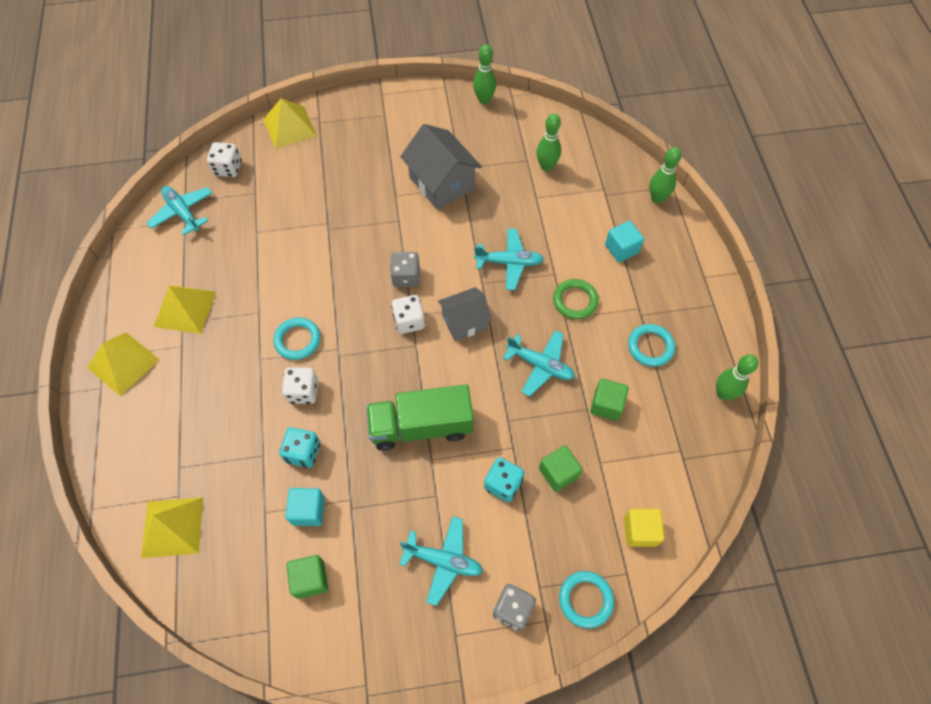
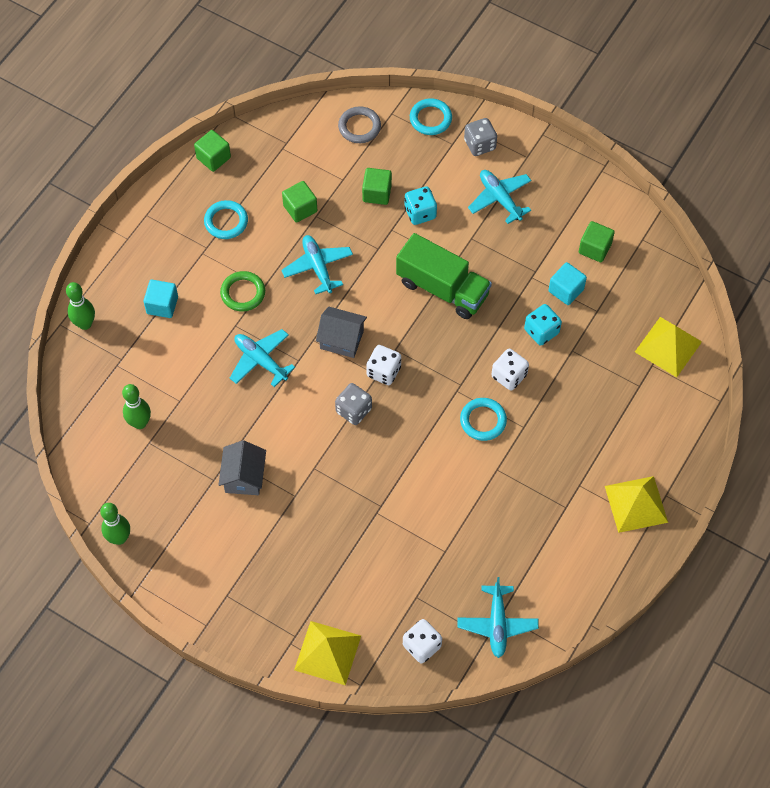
camera: 140 degrees left, 0 degrees up
(185, 309) = (556, 518): yellow pyramid -> none
(441, 183) = (244, 477): grey house -> grey house, size x0.65
(640, 531) = (359, 127): yellow cube -> grey ring
(723, 394) = (213, 158): green bowling pin -> green cube

